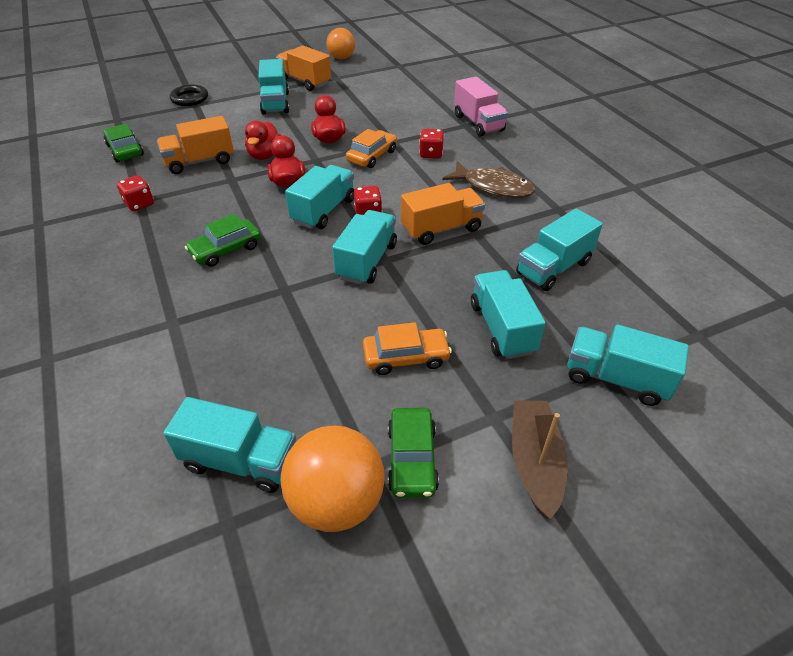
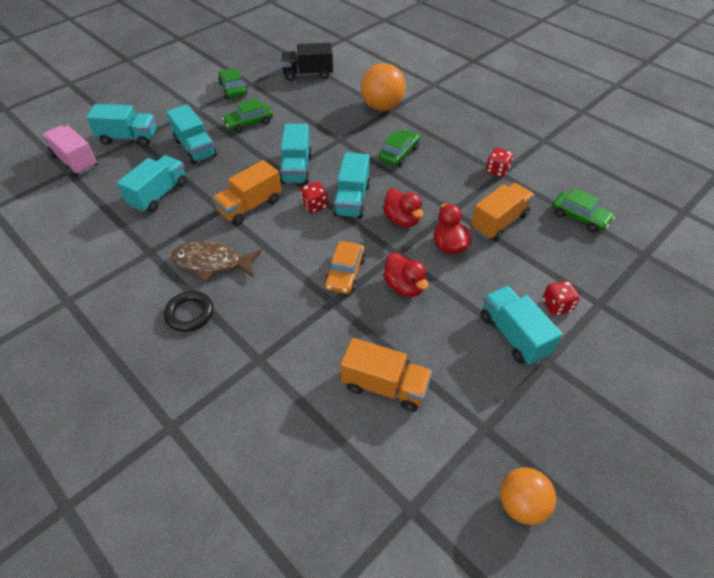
camera: 160 degrees right, 5 degrees up
(190, 99) = (618, 312): black ring -> black ring (190, 313)
(240, 461) = (308, 74): turquoise truck -> black truck
(305, 81) = (519, 400): orange truck -> orange truck (385, 386)
(336, 502) = (260, 72): orange ball -> orange ball (382, 107)
(406, 357) = (249, 123): orange car -> green car
(431, 154) = (285, 293): red dice -> red dice (556, 306)
(478, 123) = (242, 368): pink truck -> pink truck (75, 161)
(534, 462) = (176, 99): brown boat -> none

